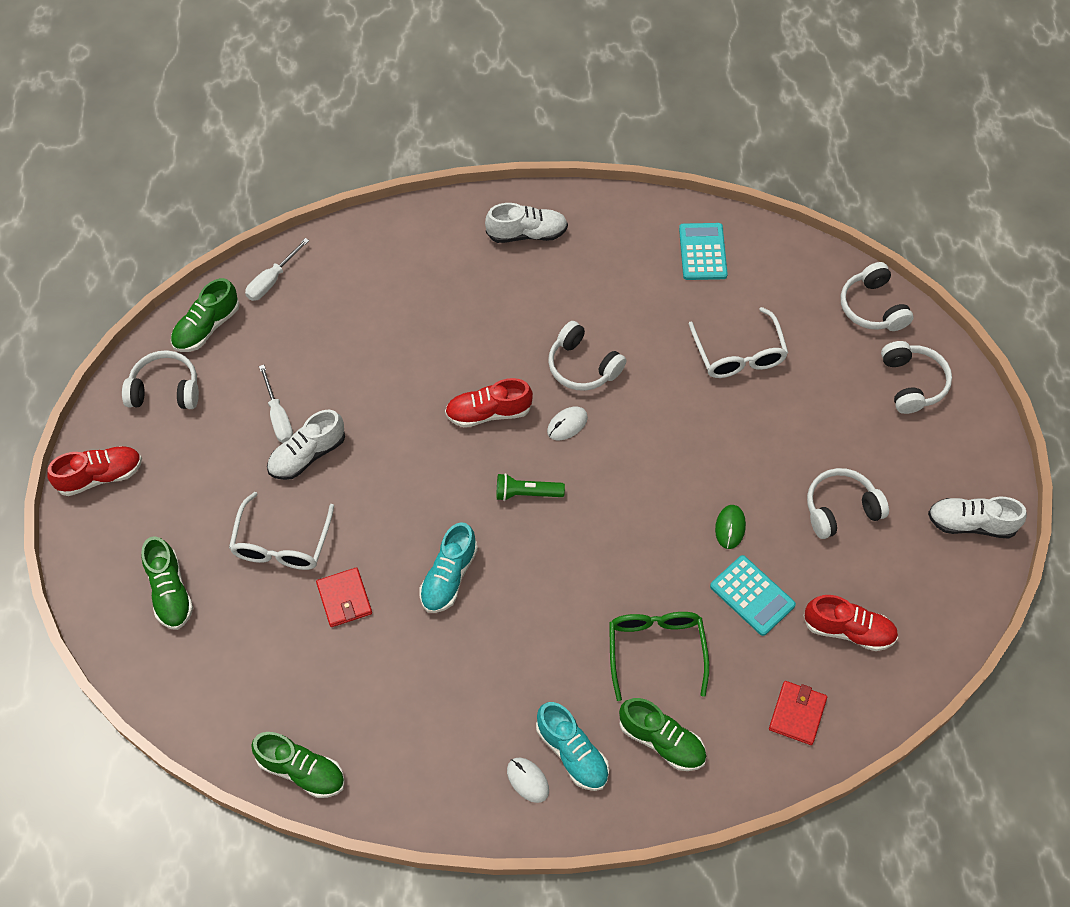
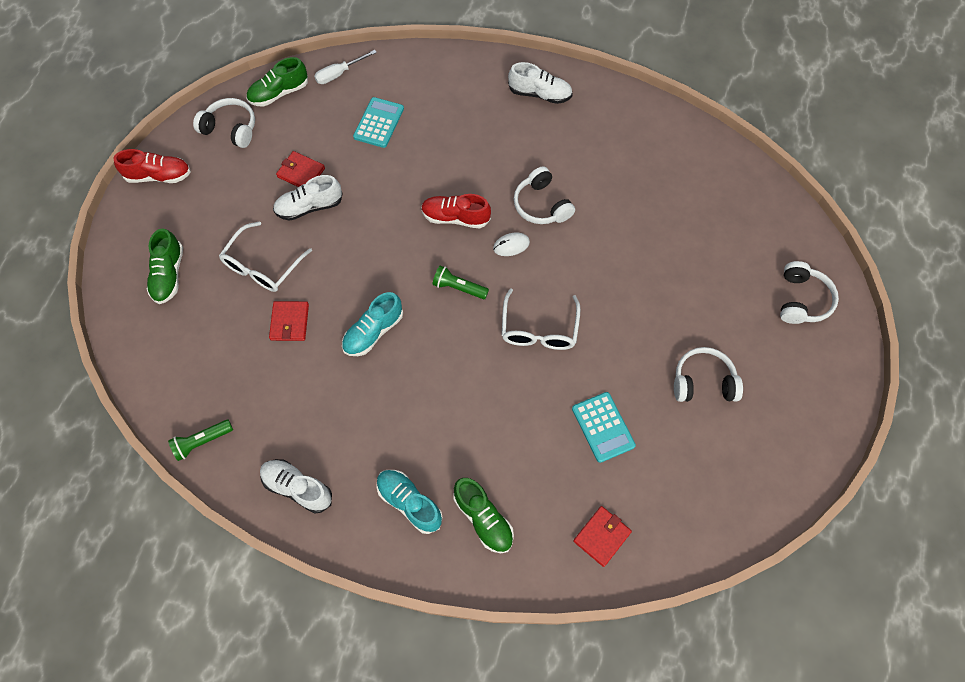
camera: 20 degrees right, 5 degrees up
(278, 417) = (301, 173): white screwdriver -> red wallet
(302, 770) = (202, 441): green shoe -> green flashlight
(527, 780) = (366, 511): white mouse -> none
(572, 753) = (409, 502): turquoise shoe -> turquoise shoe turned 150 degrees clockwise
(656, 651) = (508, 444): green glasses -> none
(702, 252) = (670, 147): turquoise calculator -> turquoise calculator (379, 123)
(730, 527) = (606, 366): green mouse -> none
(738, 353) = (667, 233): white glasses -> white glasses (539, 328)
(848, 630) = (671, 482): red shoe -> none
(872, 307) = (791, 230): white headphones -> none
(971, 523) = (808, 430): white shoe -> white shoe (297, 487)

